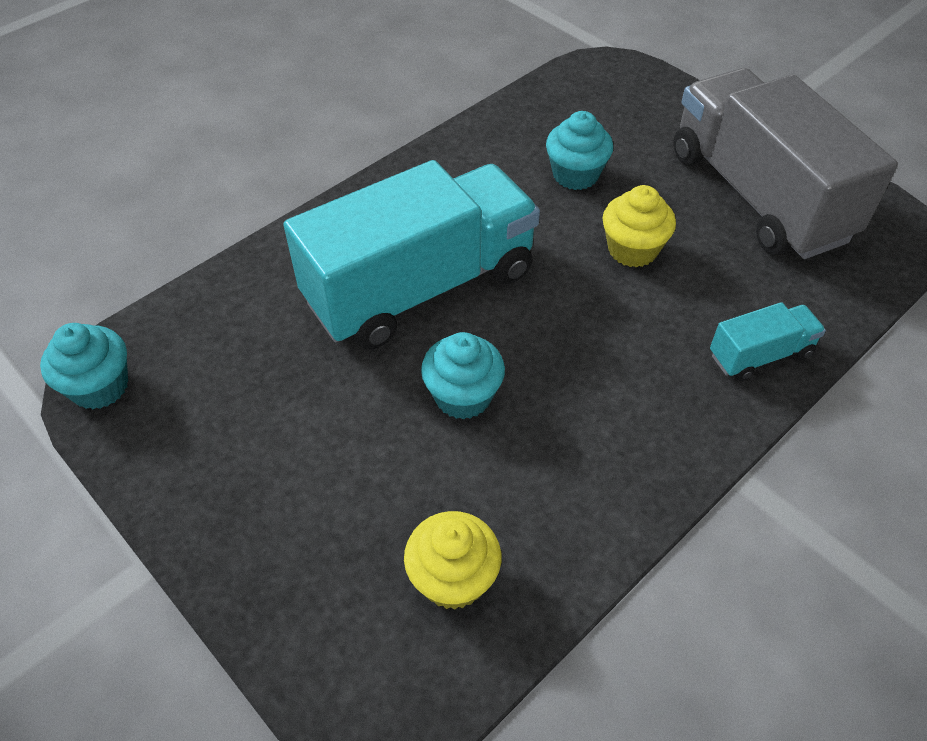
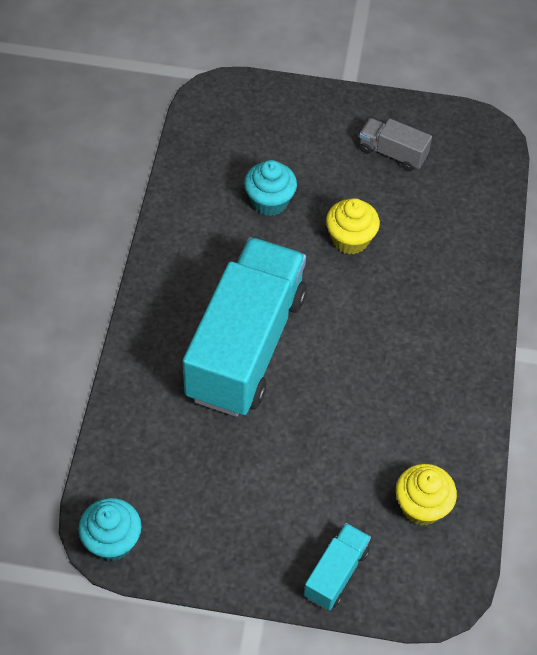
camera: 40 degrees left, 5 degrees up
(463, 396) = (336, 401): turquoise cupcake -> none
(757, 196) = (392, 153): grey truck -> grey truck, size x0.43
(760, 355) = (473, 269): turquoise truck -> turquoise truck (336, 573)

